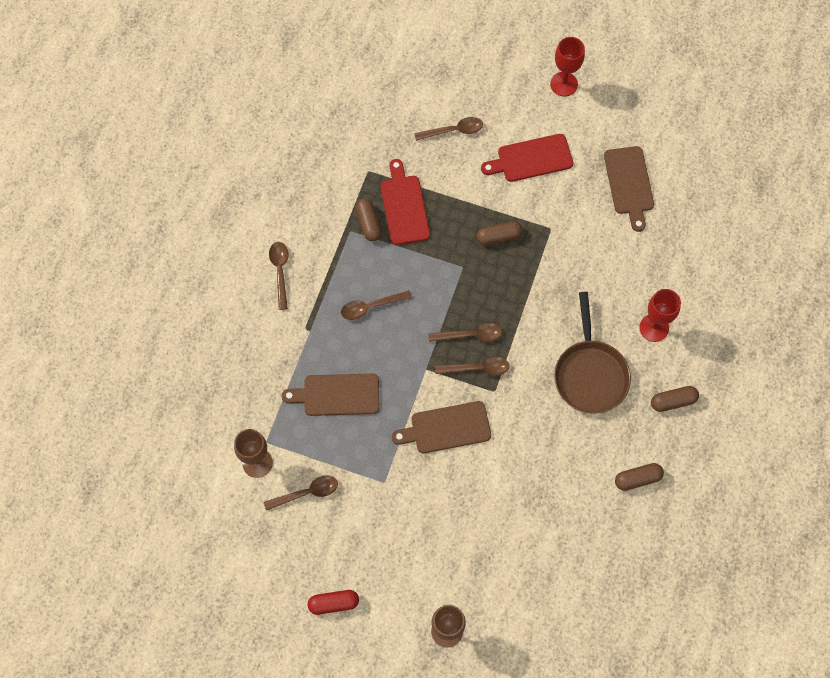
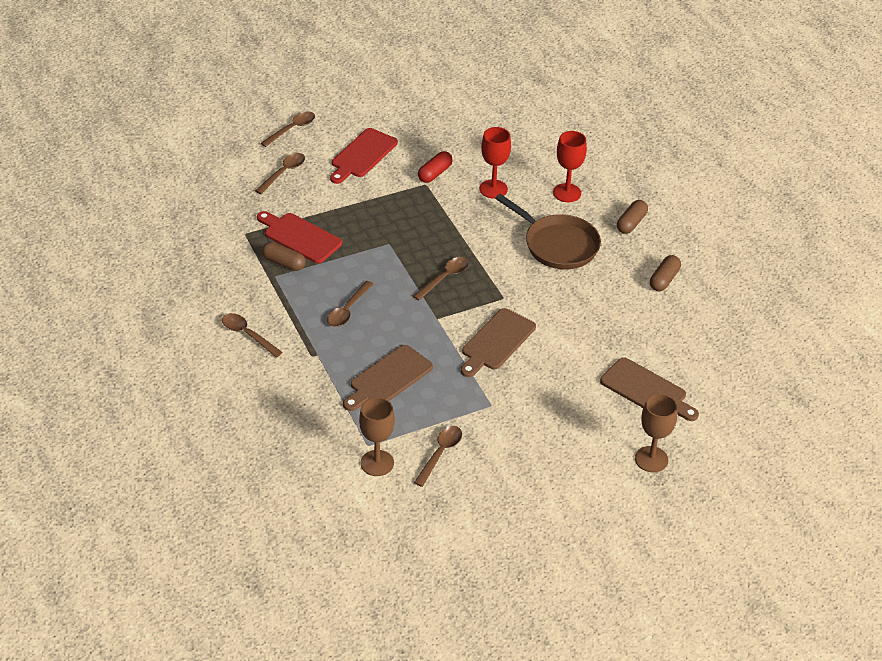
camera: 45 degrees left, 25 degrees down
(333, 603) = (548, 506): red capsule -> red capsule (435, 173)
(477, 368) = (474, 293): brown spoon -> brown spoon (292, 129)
(498, 236) = (394, 211): brown capsule -> none
(564, 84) = (334, 103): red goblet -> red goblet (493, 189)
(629, 184) = (450, 128): brown cutting board -> brown cutting board (646, 390)

